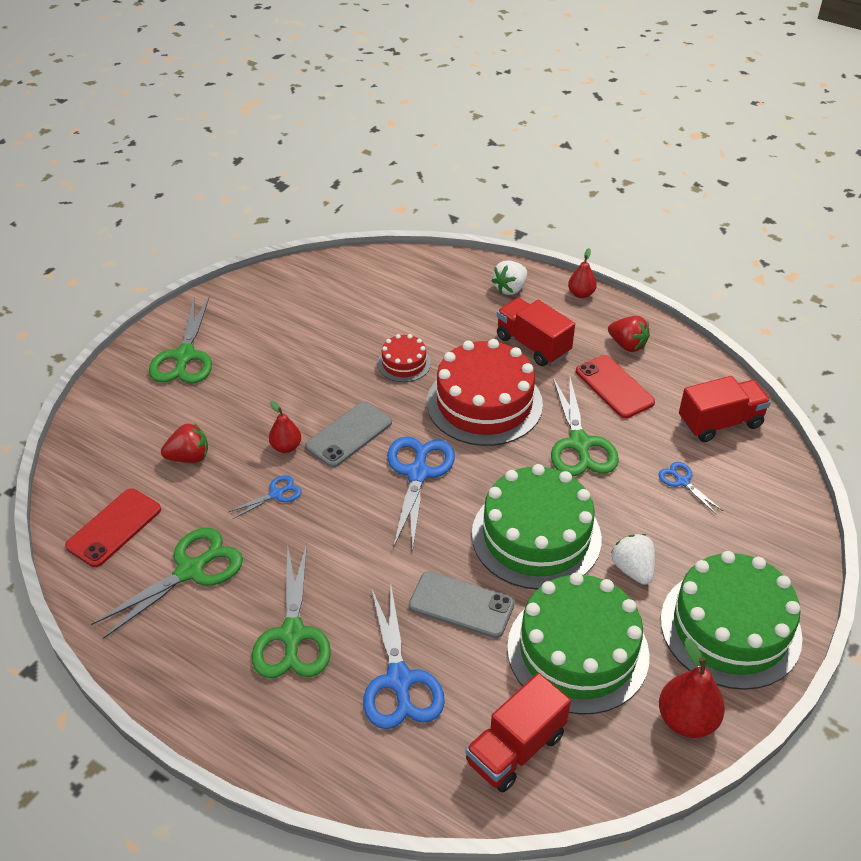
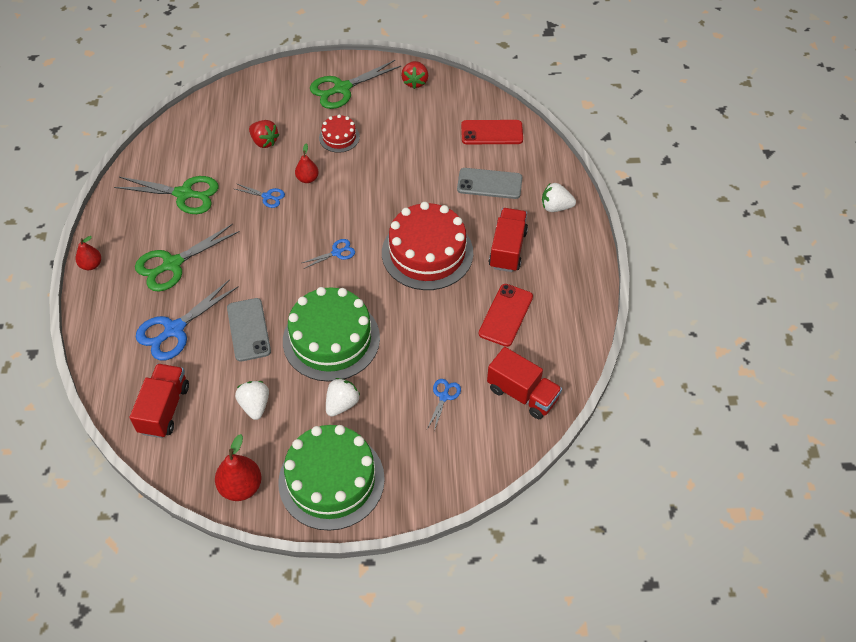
camera: 55 degrees right, 10 degrees up
(114, 528) = (189, 144): red phone -> red phone (492, 132)
(349, 434) = (342, 201): grey phone -> grey phone (489, 184)
(404, 363) = (428, 192): red cake -> red cake (339, 137)
(418, 473) = (336, 253): blue scissors -> blue scissors, size x0.51
(516, 749) = (164, 409): red truck -> red truck turned 90 degrees clockwise
(578, 651) = (255, 405): green cake -> white strawberry
(579, 444) = (432, 322): green scissors -> none
(581, 294) = (588, 249): red pear -> red pear (91, 265)
(627, 345) = (557, 302): red strawberry -> red strawberry (415, 82)

